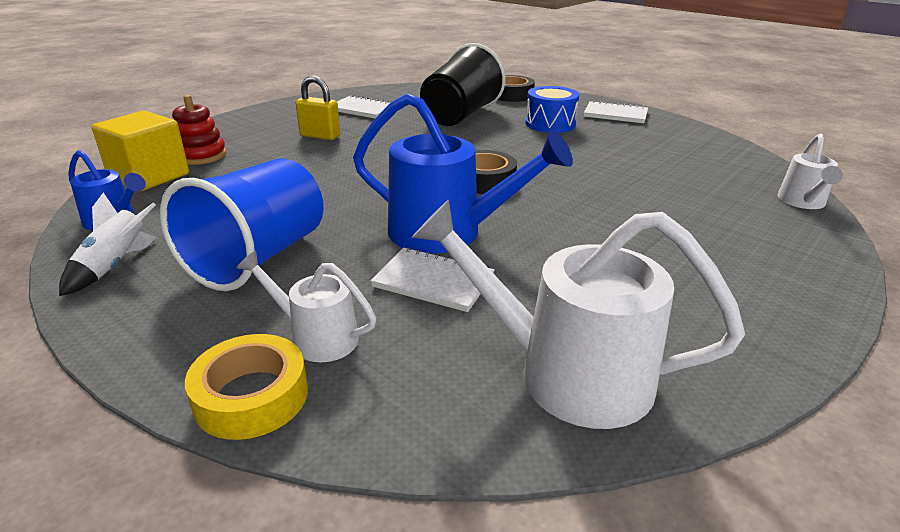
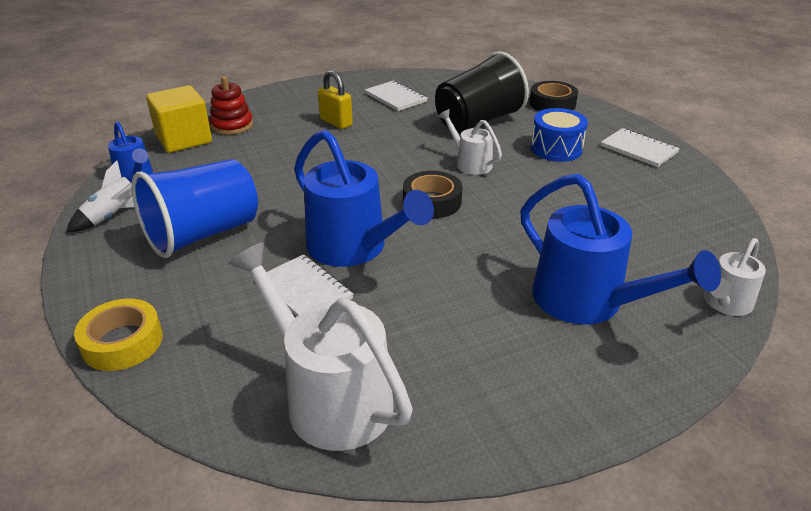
camera: 25 degrees right, 5 degrees up
(316, 337) = (191, 312): white watering can -> white watering can (469, 163)
(705, 226) = (588, 302): none -> blue watering can

